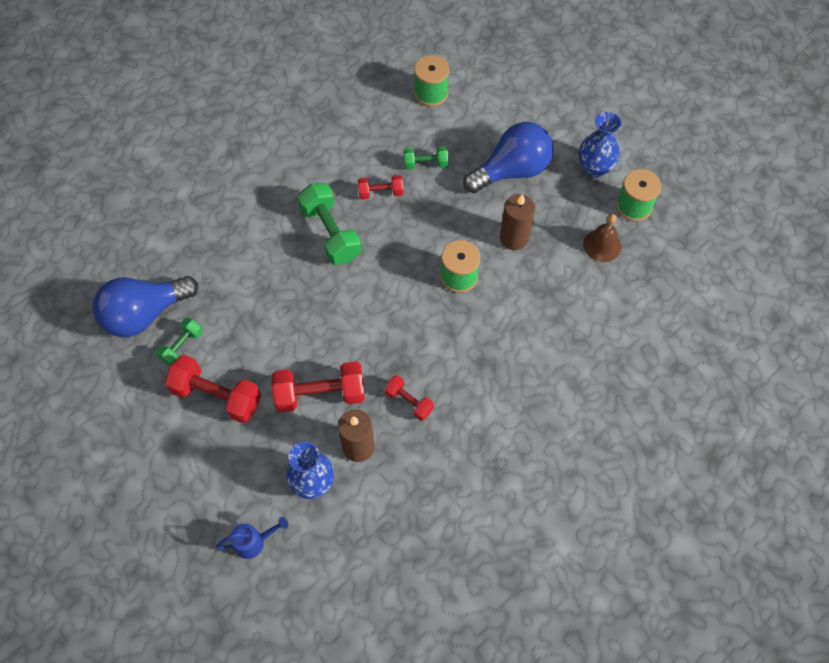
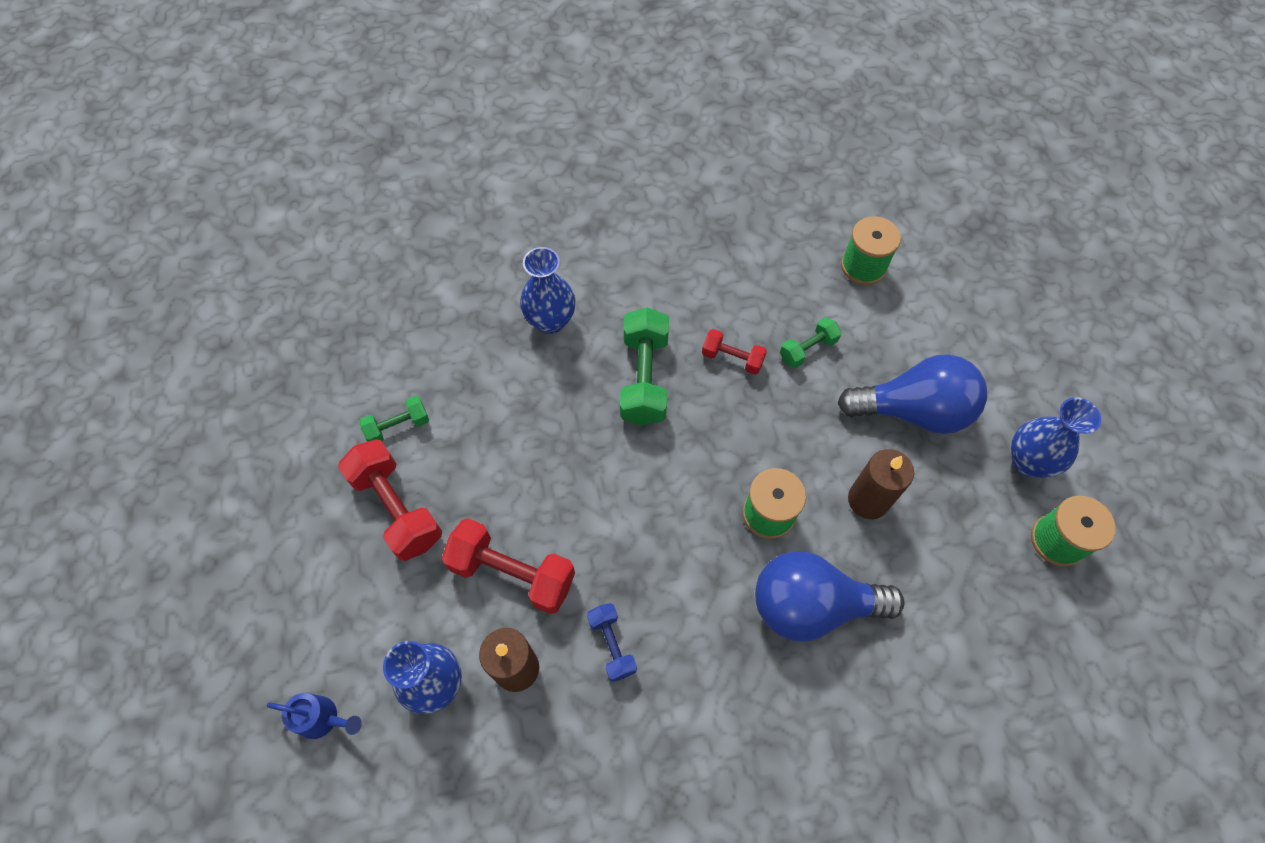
camera: 30 degrees right, 0 degrees up
(144, 314) = (383, 368): blue light bulb -> blue light bulb (811, 605)
(243, 226) = (551, 321): none -> blue vase
(409, 402) = (612, 645): red dumbbell -> blue dumbbell
(425, 164) = (807, 349): green dumbbell -> green dumbbell turned 60 degrees counterclockwise
(602, 245) = (983, 571): brown bell -> none

